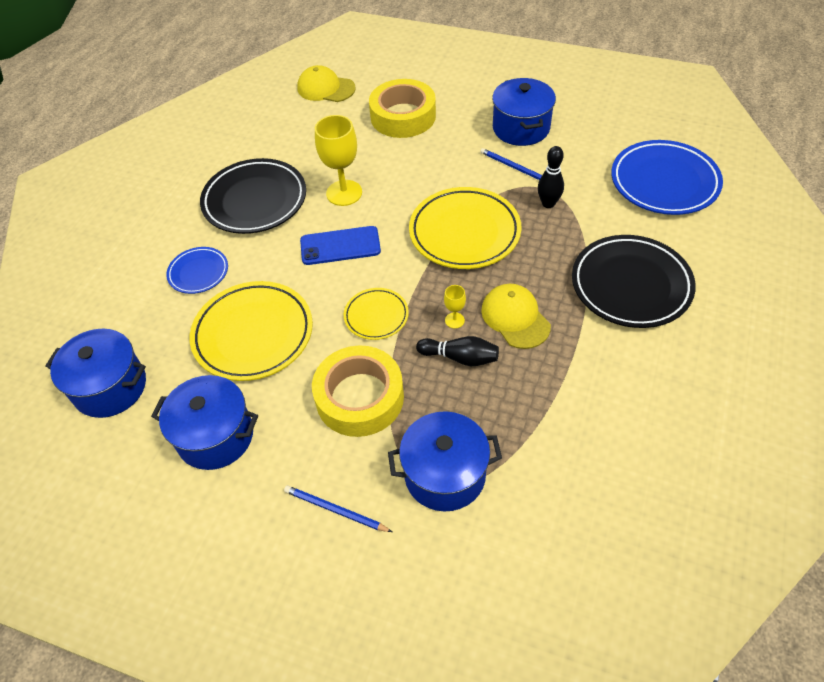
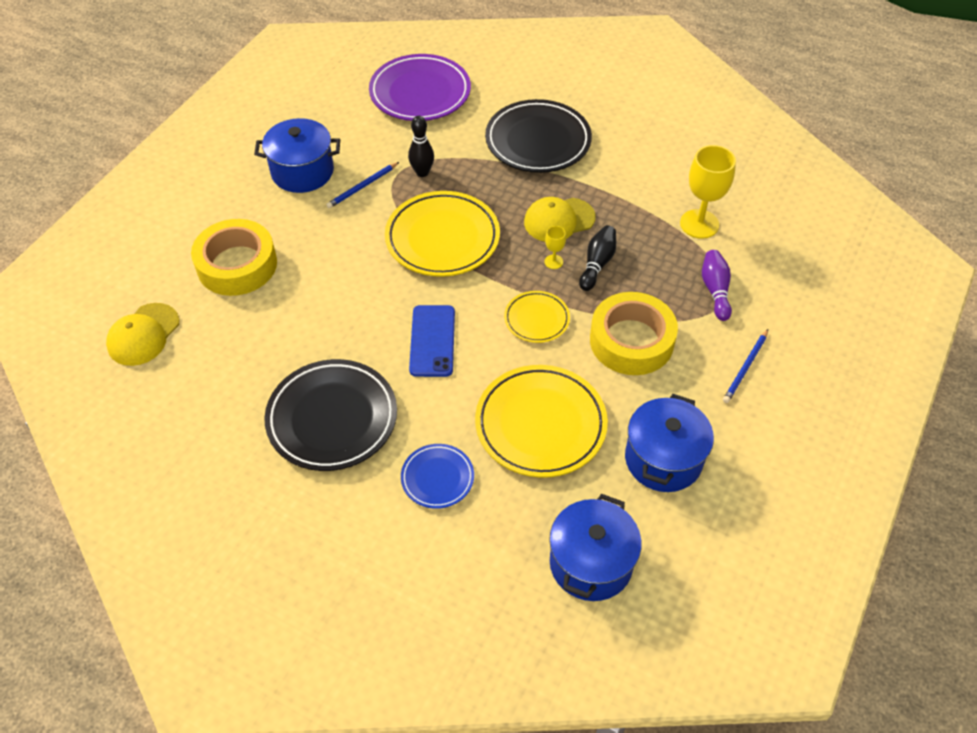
camera: 85 degrees left, 0 degrees up
(344, 193) = (349, 331): yellow goblet -> yellow goblet (699, 224)
(445, 474) = (715, 290): blue pot -> purple bowling pin
(664, 182) = (420, 93): blue plate -> purple plate

